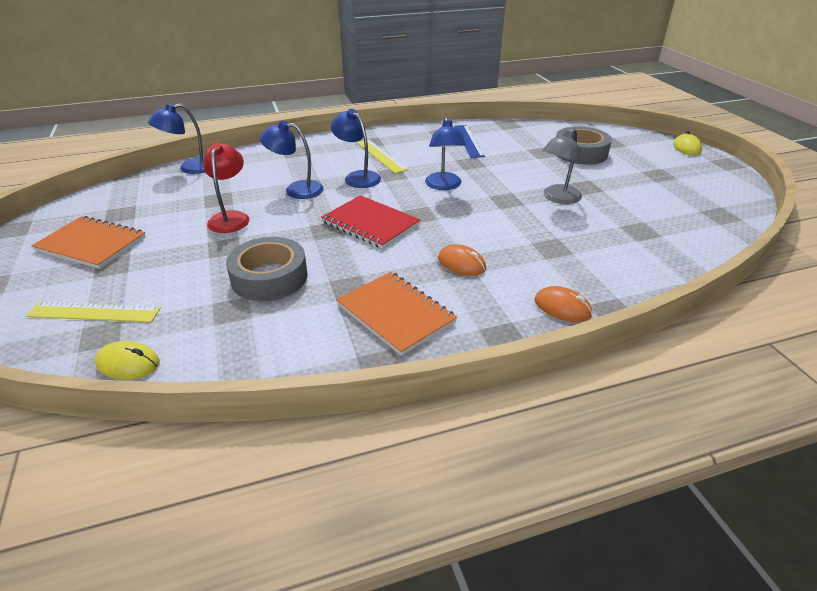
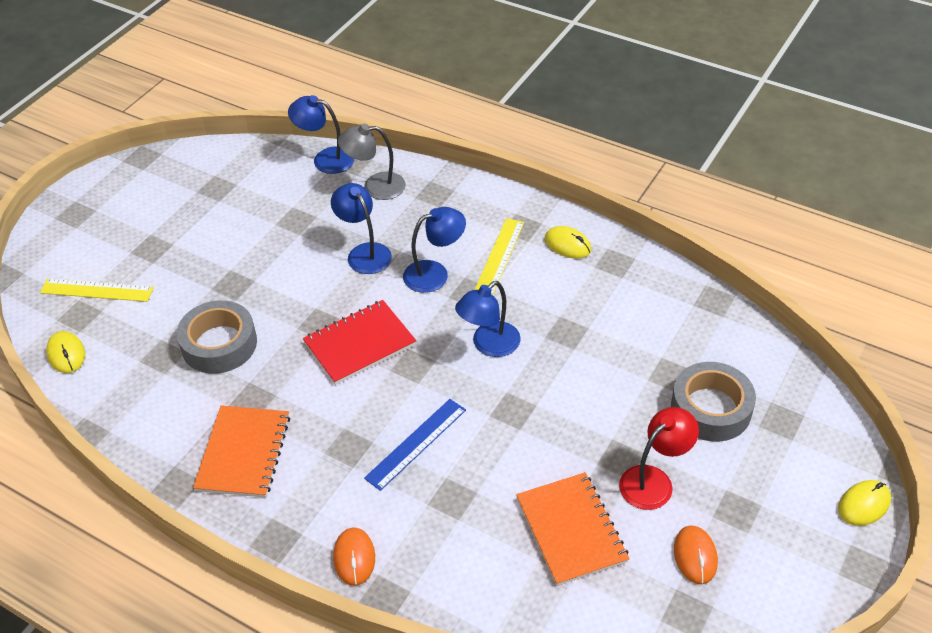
camera: 50 degrees right, 10 degrees up
(91, 244) = (164, 213): orange notebook -> orange notebook (571, 530)
(94, 312) = (97, 290): yellow ruler -> yellow ruler turned 45 degrees counterclockwise
(231, 217) = (276, 252): red lamp -> red lamp (654, 480)
(357, 177) = (435, 273): blue lamp -> blue lamp turned 60 degrees clockwise
(370, 223) = (360, 344): red notebook -> red notebook turned 60 degrees clockwise
(407, 137) = (567, 245): none -> yellow mouse
(461, 263) = (356, 448): orange mouse -> orange mouse (695, 556)
(468, 141) = (621, 297): blue ruler -> blue ruler (416, 443)
(558, 198) = (564, 449): grey lamp -> grey lamp (375, 186)

